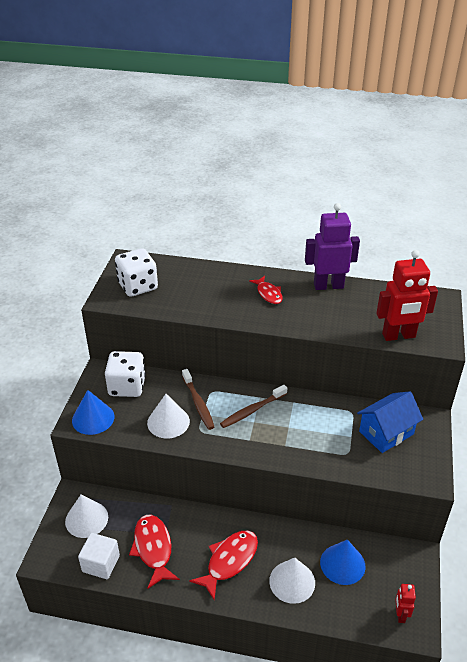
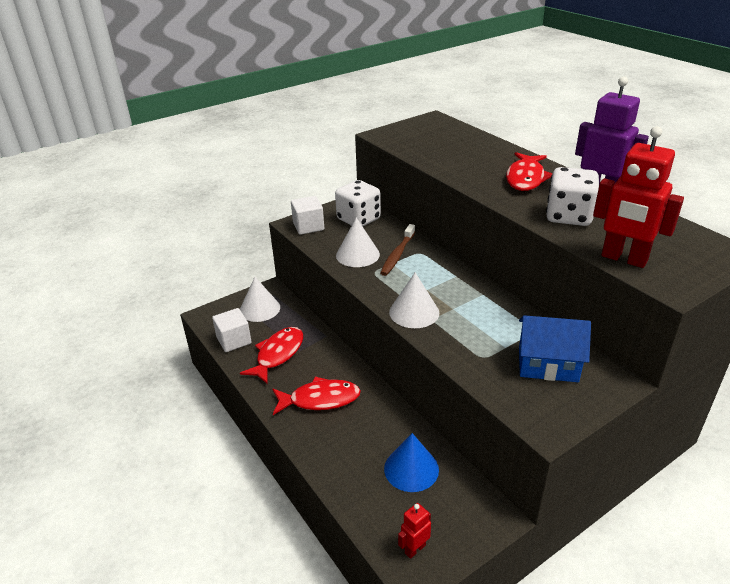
camera: 45 degrees right, 5 degrees down
(93, 418) = (308, 226): blue cone -> white cube
(138, 286) = (417, 135): white dice -> white dice (568, 216)
(252, 410) = (436, 281): brown toothbrush -> none
(268, 294) = (526, 178): red fish -> red fish, size x1.57
(292, 581) = (350, 449): white cone -> white cone (414, 312)

